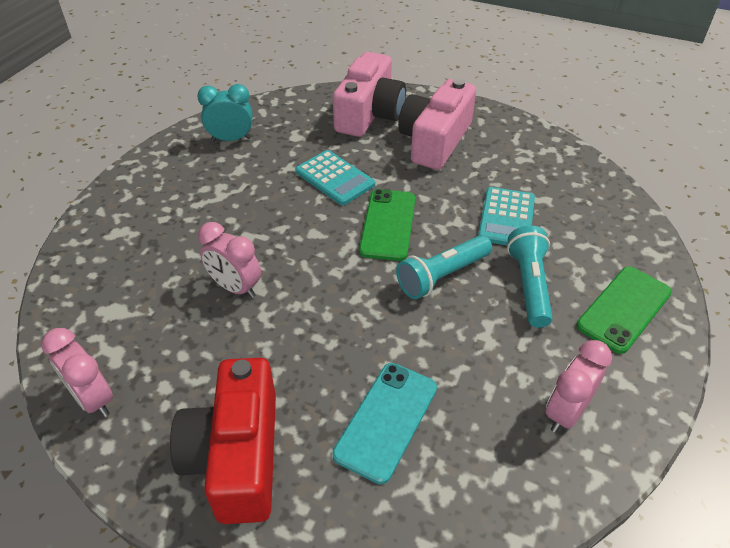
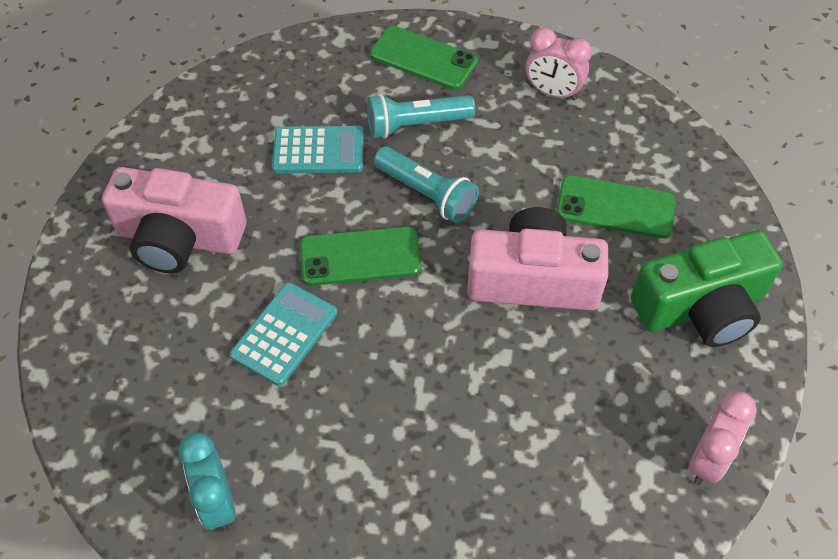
camera: 105 degrees left, 10 degrees up
(235, 287) = (511, 382): pink clock -> none
(237, 456) = (701, 307): red camera -> green camera
(369, 114) = (121, 328): pink camera -> pink camera (533, 280)
(386, 420) = (615, 207): turquoise phone -> green phone

